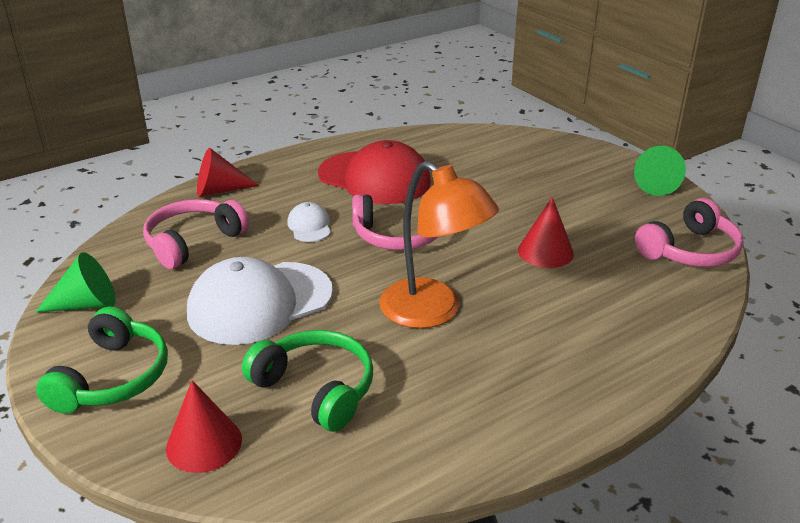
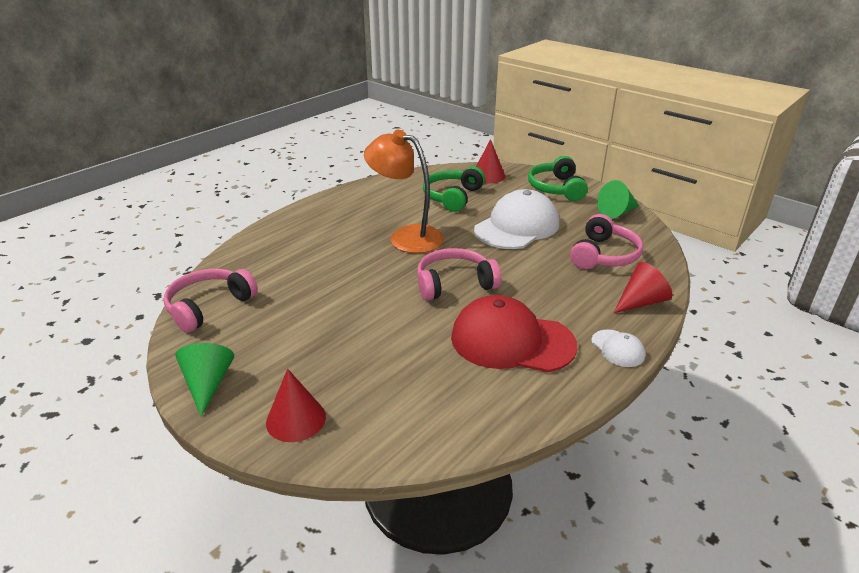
camera: 165 degrees right, 0 degrees up
(309, 226) = (531, 280): white cap -> white cap (617, 348)
(316, 389) = (453, 197): green headphones -> green headphones turned 90 degrees clockwise
(545, 252) = (332, 288): red cone -> red cone (296, 419)

